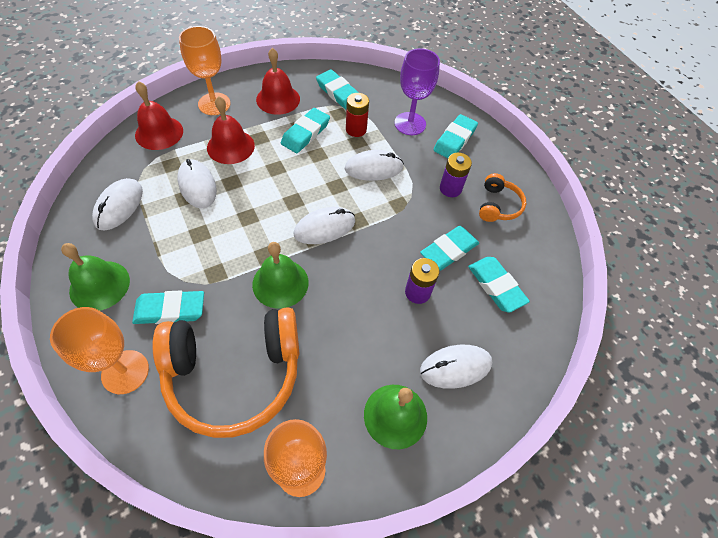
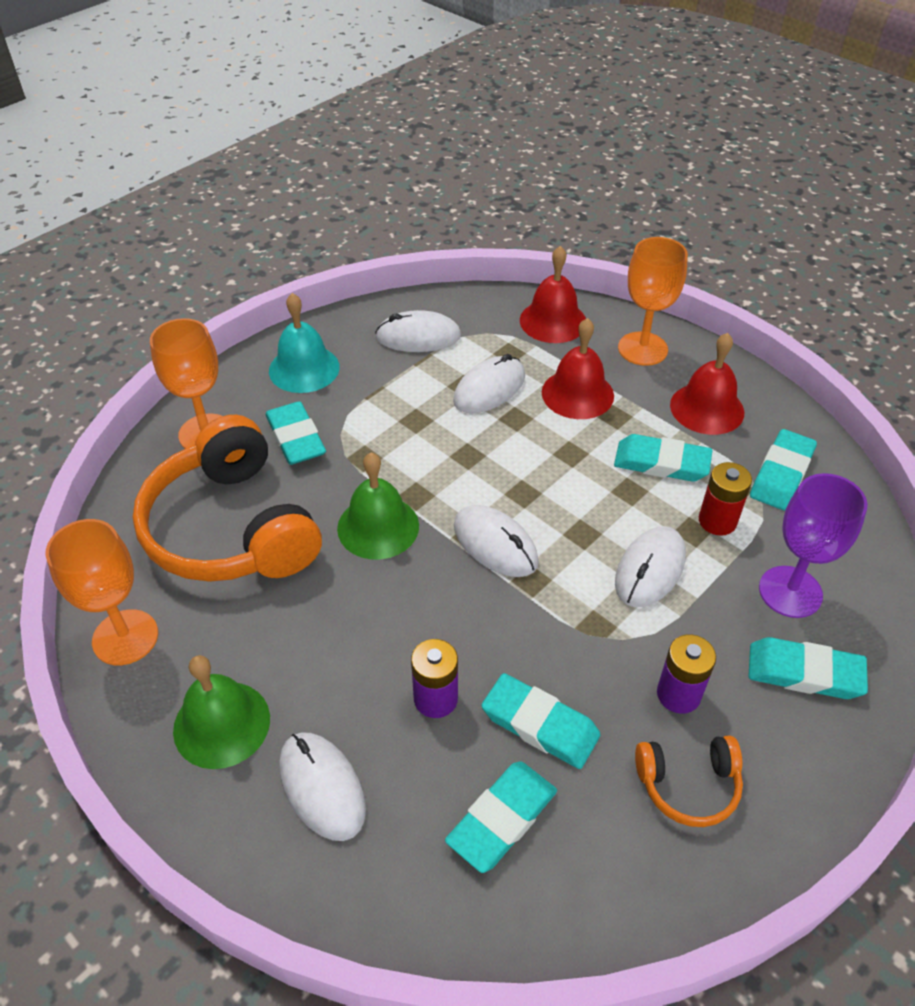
camera: 75 degrees right, 10 degrees down
(99, 285) = (304, 368): green bell -> turquoise bell
(374, 168) = (650, 569): white mouse -> white mouse turned 60 degrees clockwise

